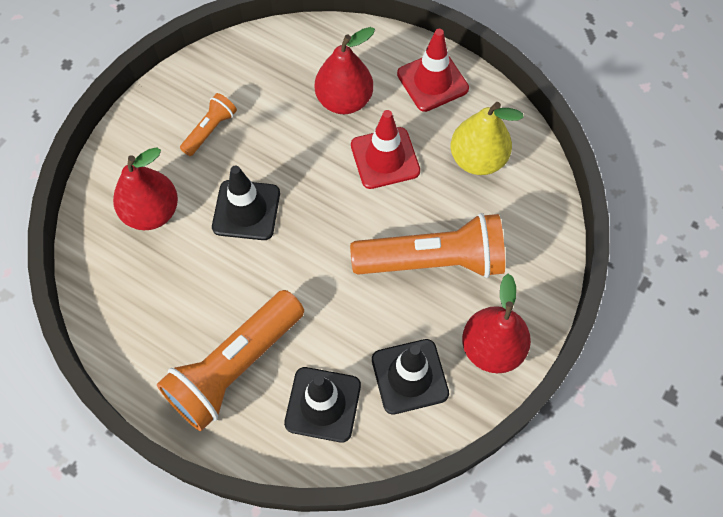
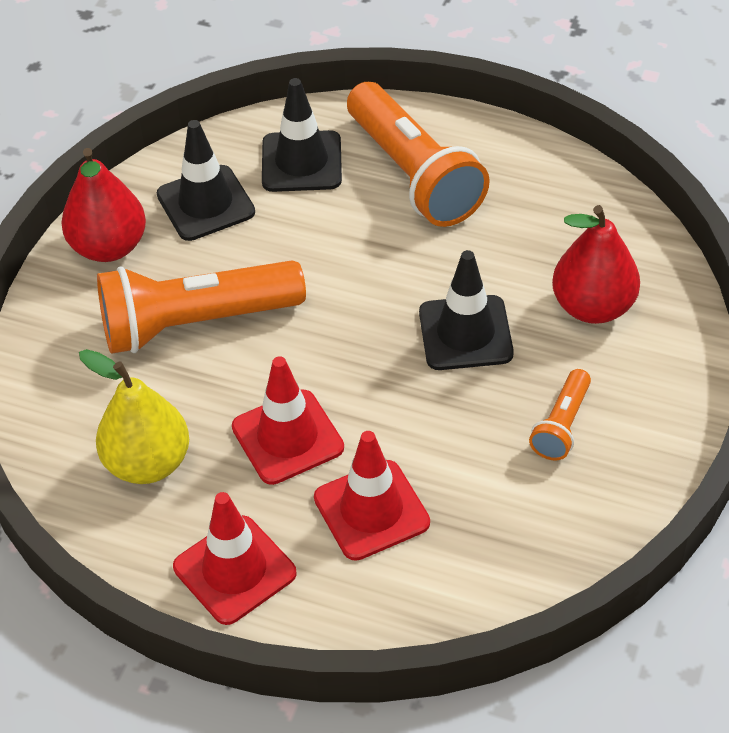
camera: 170 degrees right, 15 degrees down
(235, 367) = (414, 174): orange flashlight -> orange flashlight turned 120 degrees clockwise
(344, 100) = (371, 510): red pear -> red traffic cone

